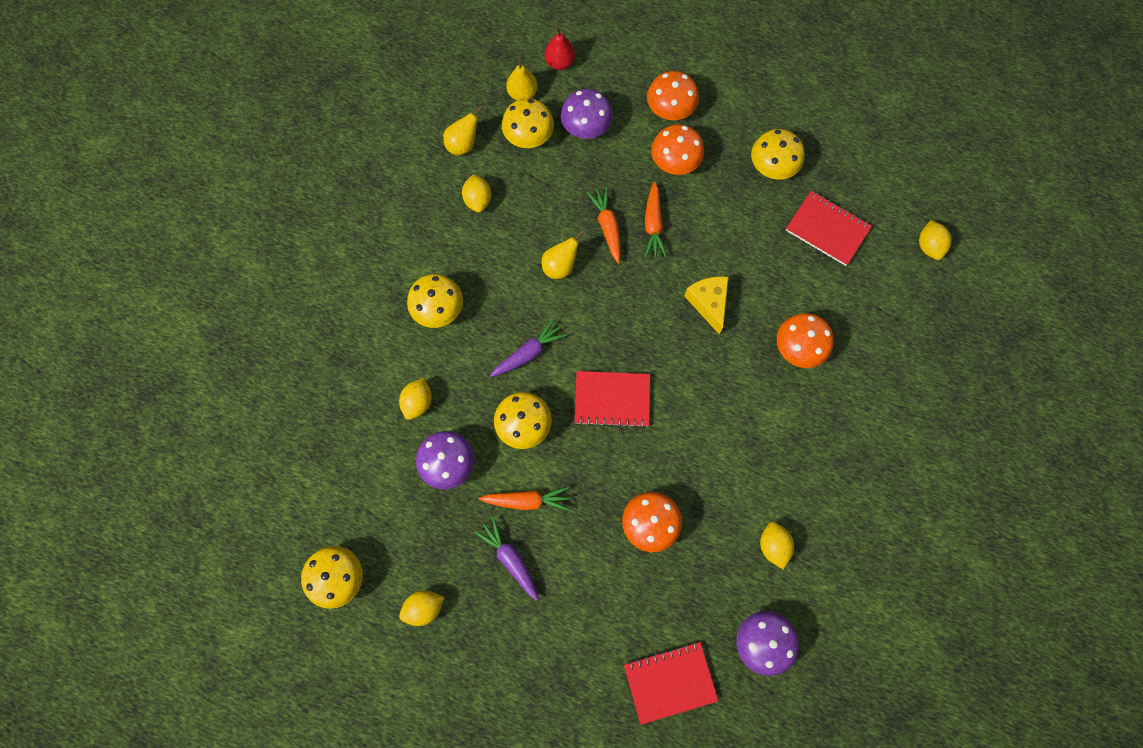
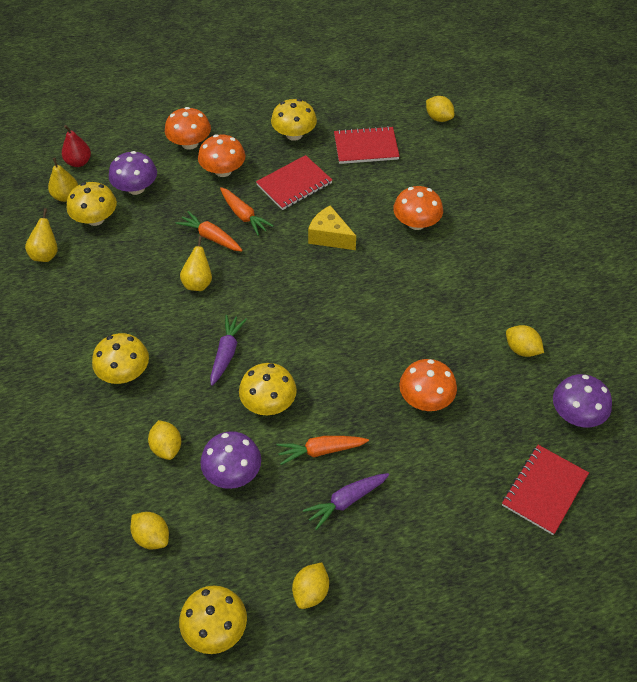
camera: 40 degrees left, 20 degrees down
(478, 200) = (91, 281): yellow lemon -> yellow lemon (152, 537)
(510, 559) = (346, 501): purple carrot -> purple carrot turned 45 degrees counterclockwise
(527, 500) = (320, 451): orange carrot -> orange carrot turned 150 degrees counterclockwise
(612, 399) = (319, 340): red notebook -> red notebook (294, 184)

